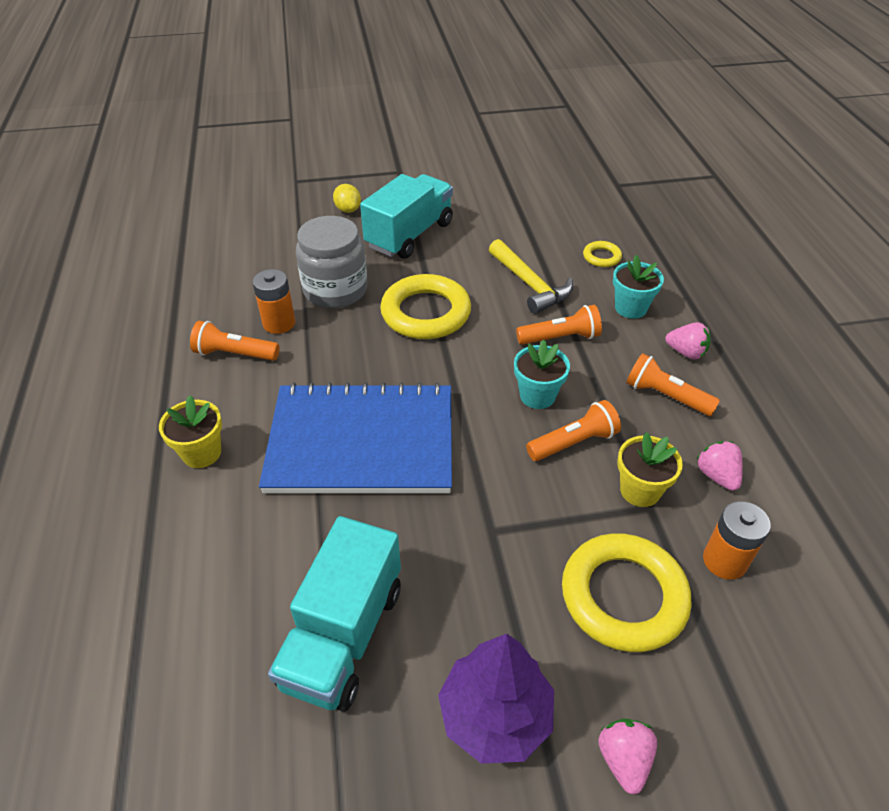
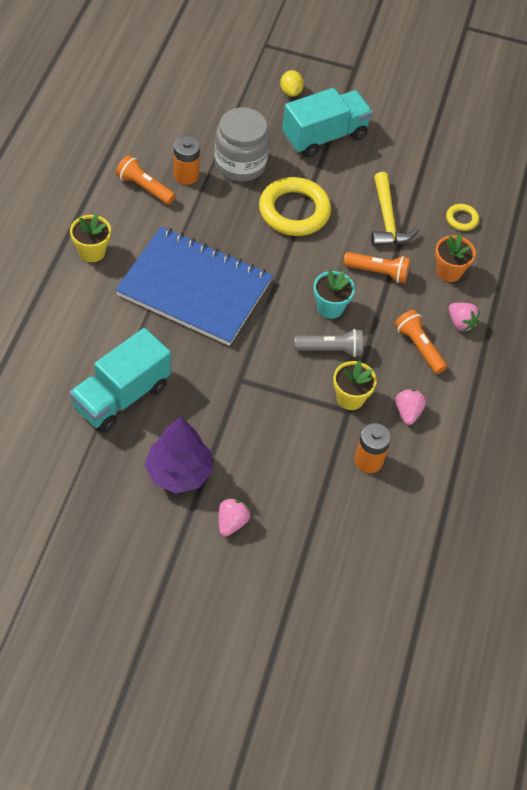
camera: 20 degrees right, 10 degrees up
(574, 443) = (331, 350): orange flashlight -> grey flashlight
(623, 596) = (292, 450): yellow ring -> none
(630, 308) = (449, 271): turquoise flower pot -> orange flower pot

